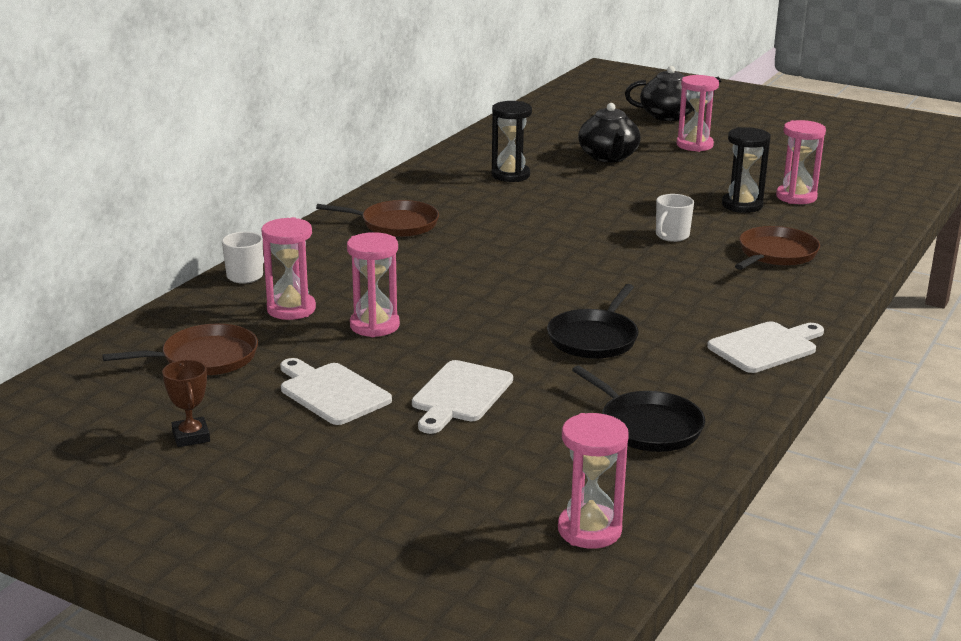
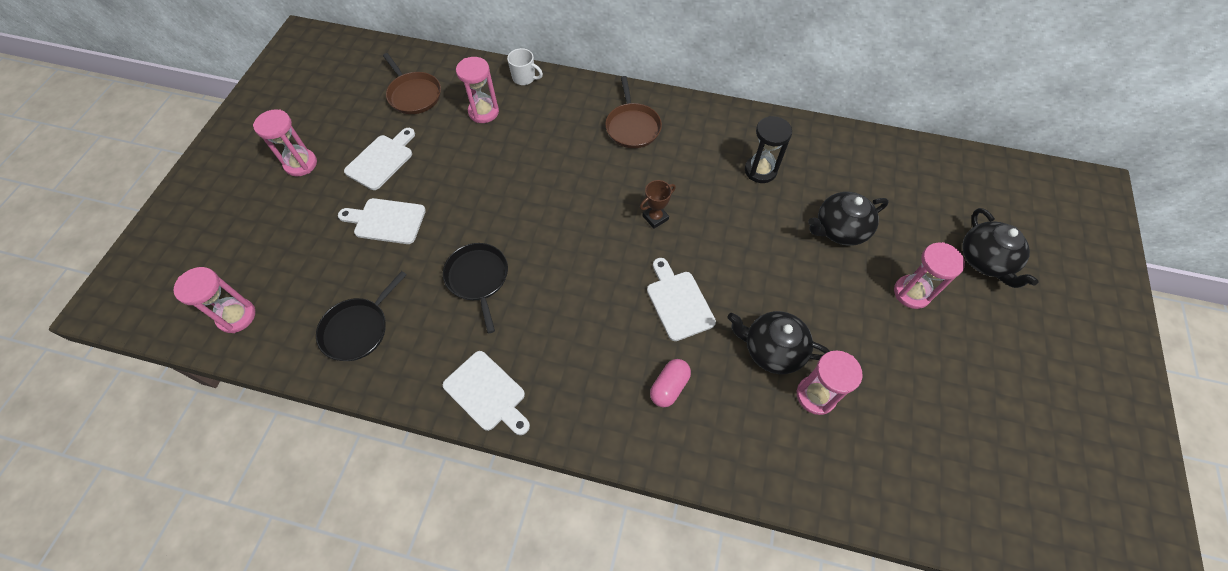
camera: 75 degrees right, 35 degrees up
(191, 436) = (327, 117): brown trophy -> brown trophy (655, 218)
(374, 326) = (470, 157): pink hourglass -> pink hourglass (301, 164)
(594, 338) = (478, 278): black pan -> black pan turned 60 degrees clockwise
(671, 236) = (678, 302): white mug -> white cutting board
(742, 205) = (772, 349): black hourglass -> black teapot
(775, 254) = (669, 387): brown pan -> pink capsule

